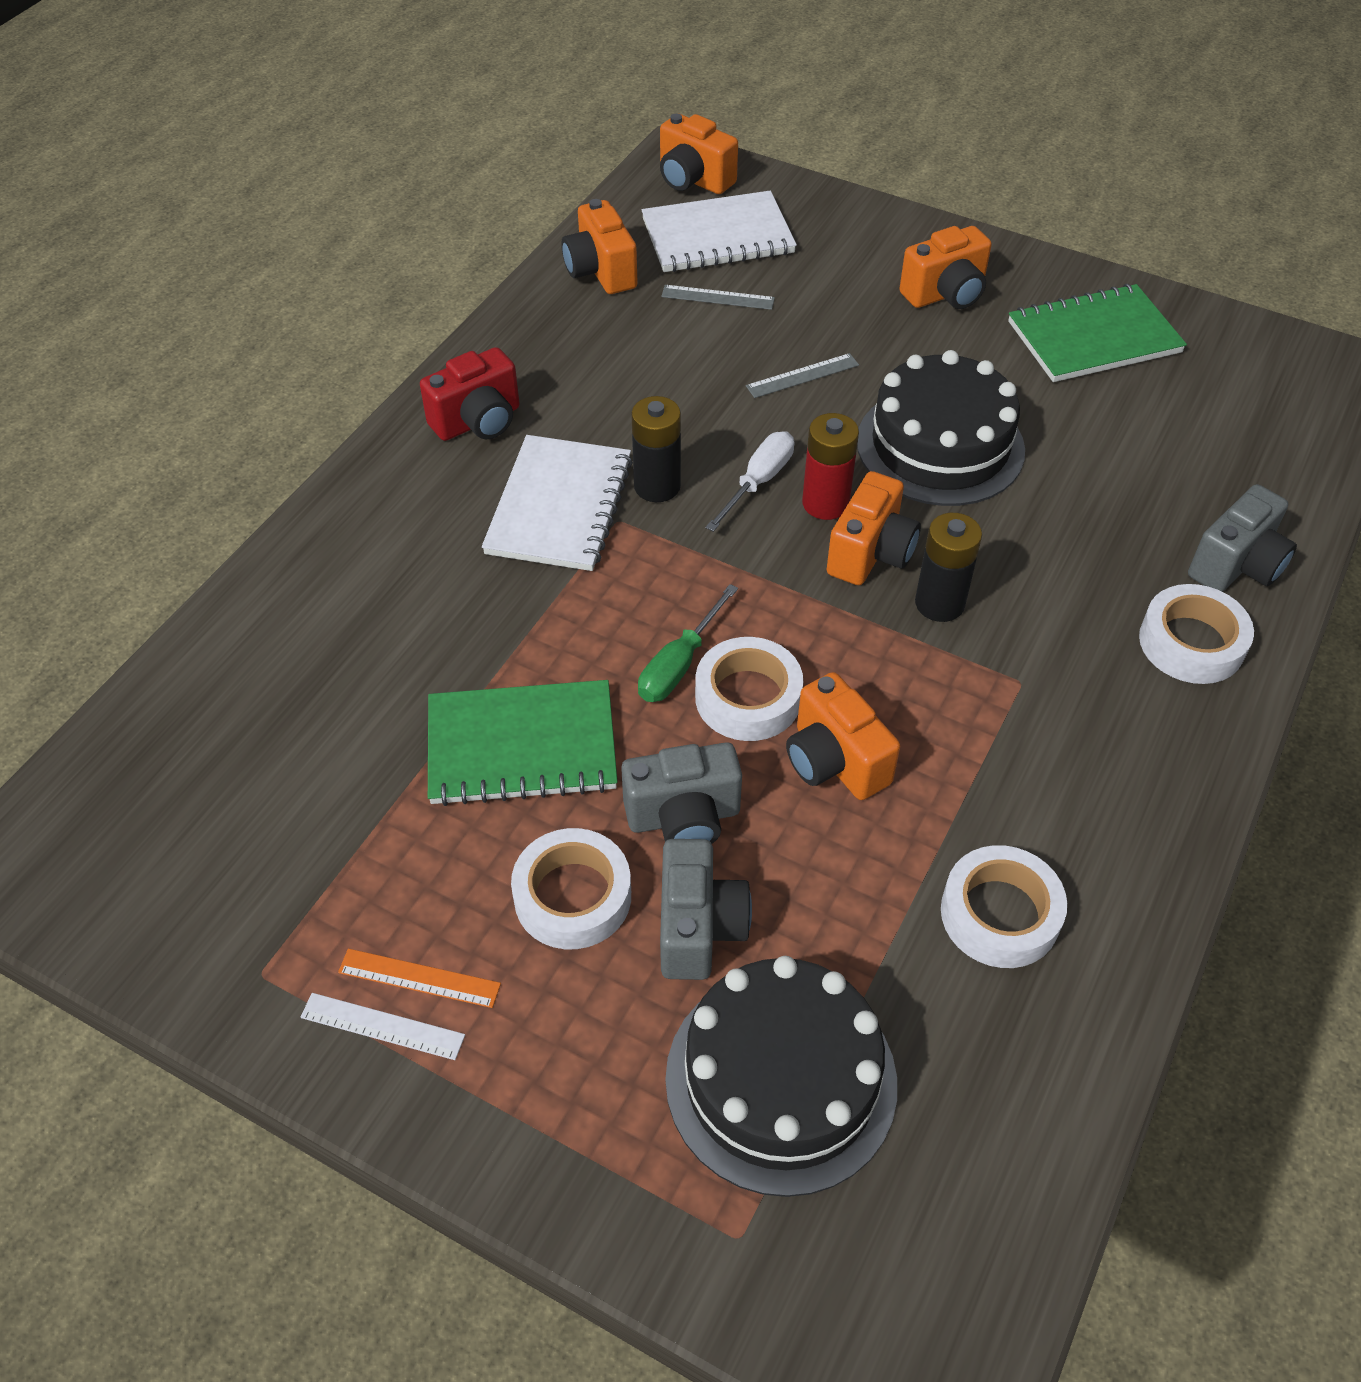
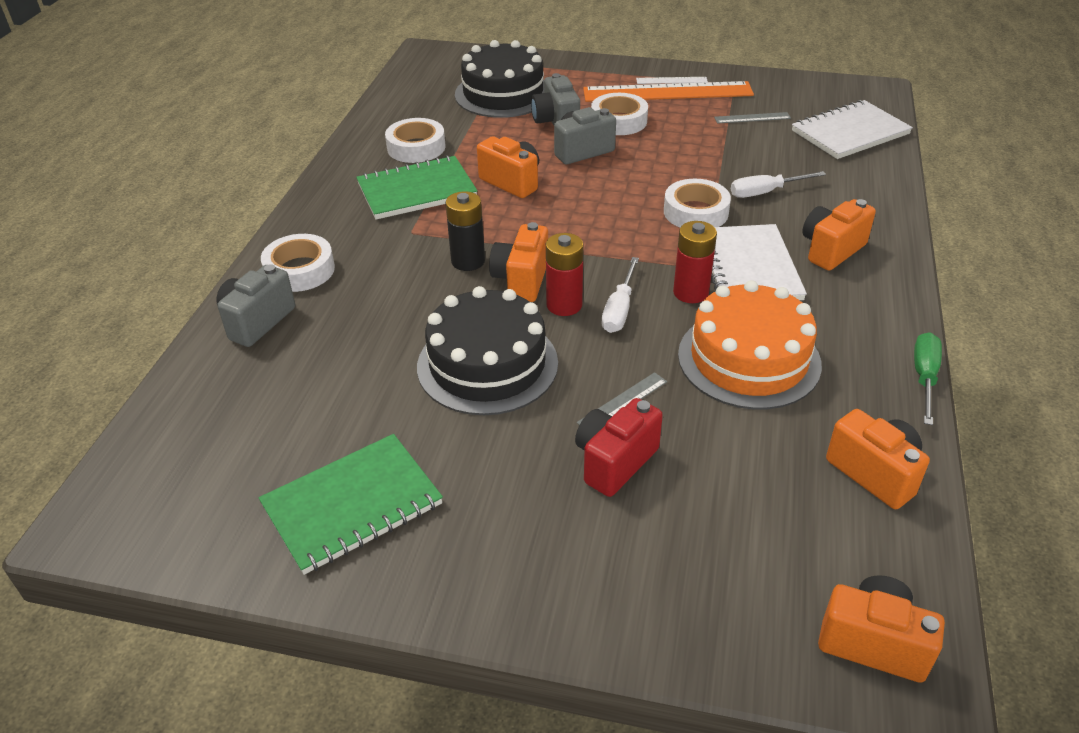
camera: 165 degrees right, 10 degrees down
(419, 978) = (667, 92): orange ruler -> orange ruler, size x2.33
(437, 634) = (765, 192): none -> white screwdriver
(478, 421) = (855, 310): red camera -> red camera (614, 462)
(522, 746) = (680, 160): green notebook -> green notebook (417, 191)
(642, 391) = (749, 359): none -> orange cake
(657, 486) = (690, 292): black battery -> red battery
(679, 664) = (617, 204): green screwdriver -> green screwdriver (924, 377)
(718, 236) = (788, 551): white notebook -> white notebook (850, 132)
(718, 297) = (741, 468): grey ruler -> grey ruler (752, 118)
(748, 697) = (570, 198): white tape -> white tape (695, 212)
(945, 294) = (512, 527): orange camera -> orange camera (831, 250)

